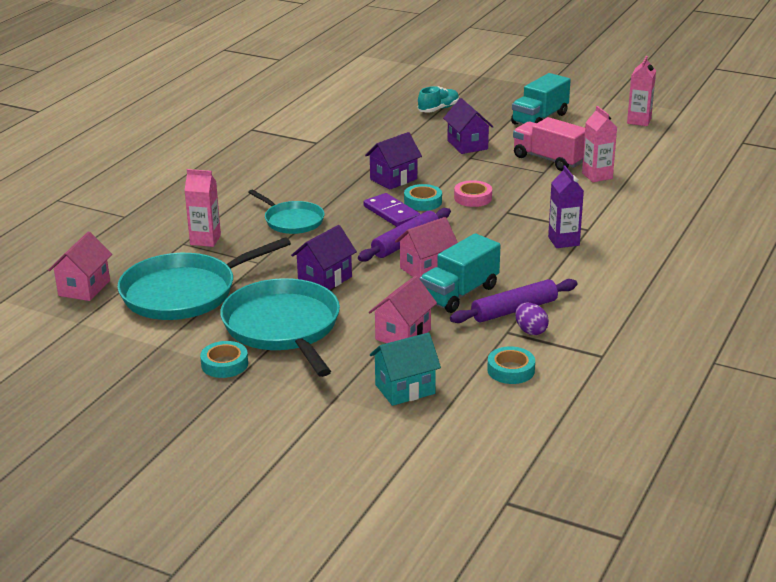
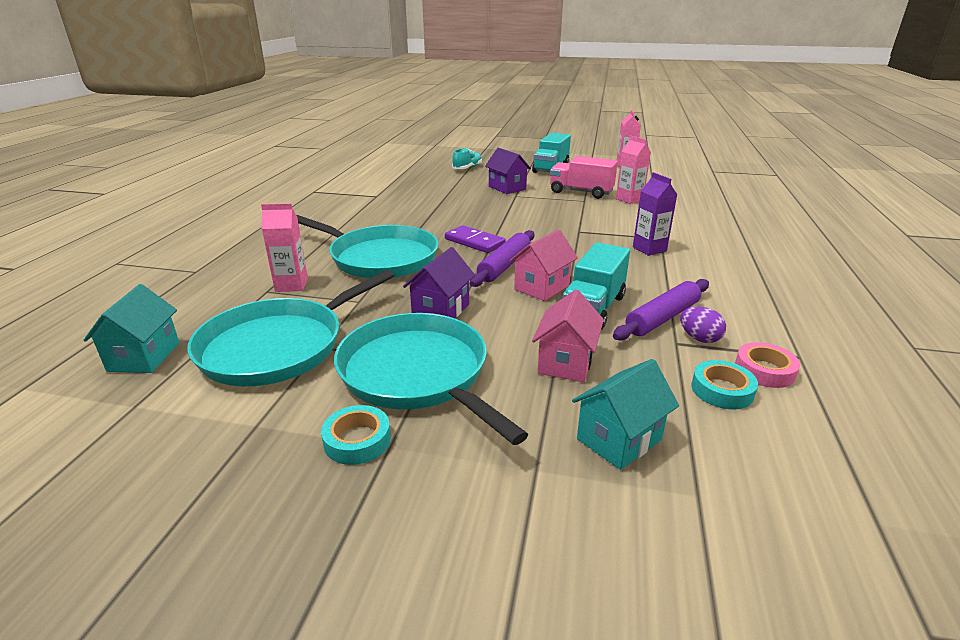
camera: 15 degrees left, 0 degrees up
(84, 288) = (144, 357): pink house -> turquoise house
(292, 221) = (379, 258): turquoise pan -> turquoise pan, size x1.74
(393, 179) = (460, 216): purple house -> none
(423, 202) = (498, 230): turquoise tape -> none
(473, 198) = (540, 223): pink tape -> pink tape (764, 370)

